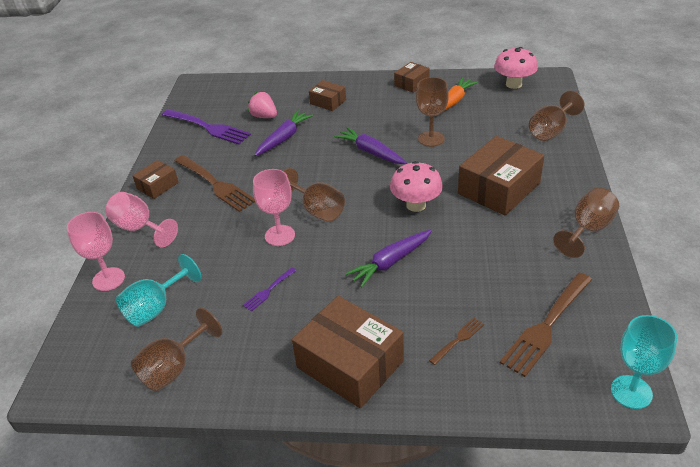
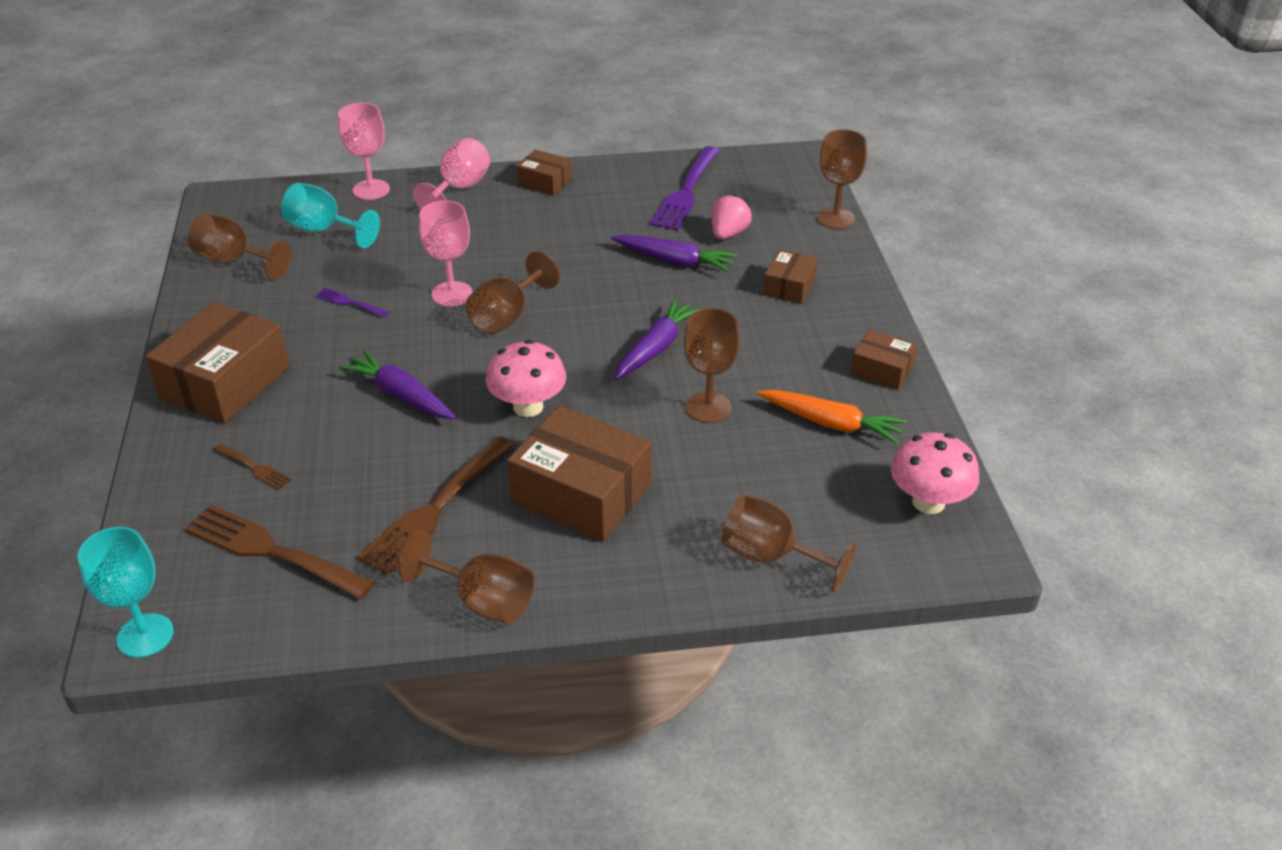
camera: 75 degrees right, 0 degrees up
(215, 184) = (553, 224): brown fork -> brown fork (435, 509)
(267, 80) = (835, 218): none -> brown goblet

